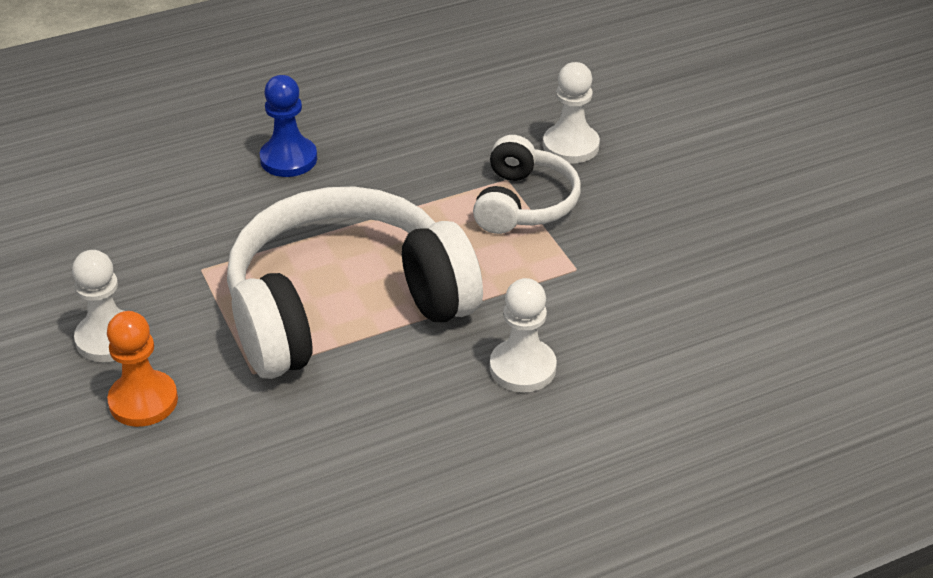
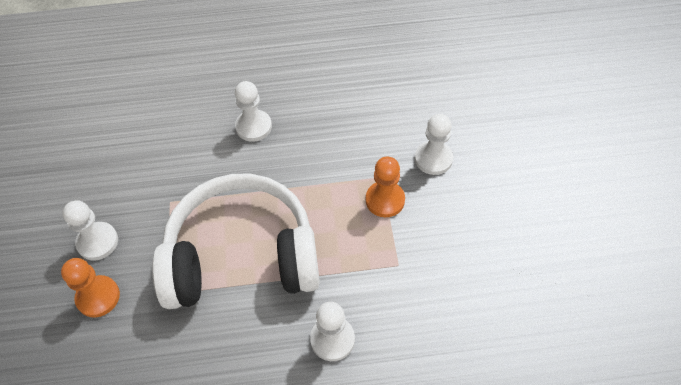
camera: 20 degrees right, 15 degrees up
(288, 159) = (253, 127): blue pawn -> white pawn
(524, 203) = (385, 200): white headphones -> orange pawn

